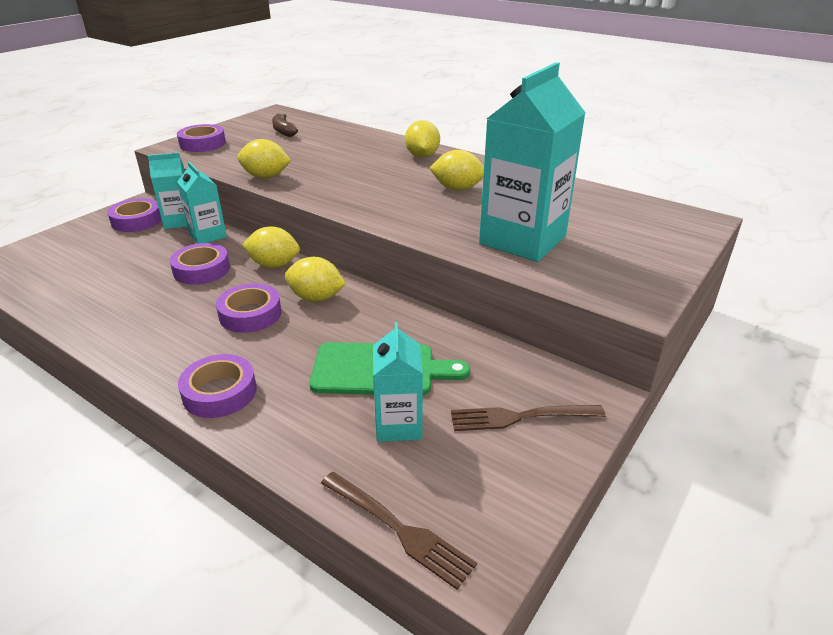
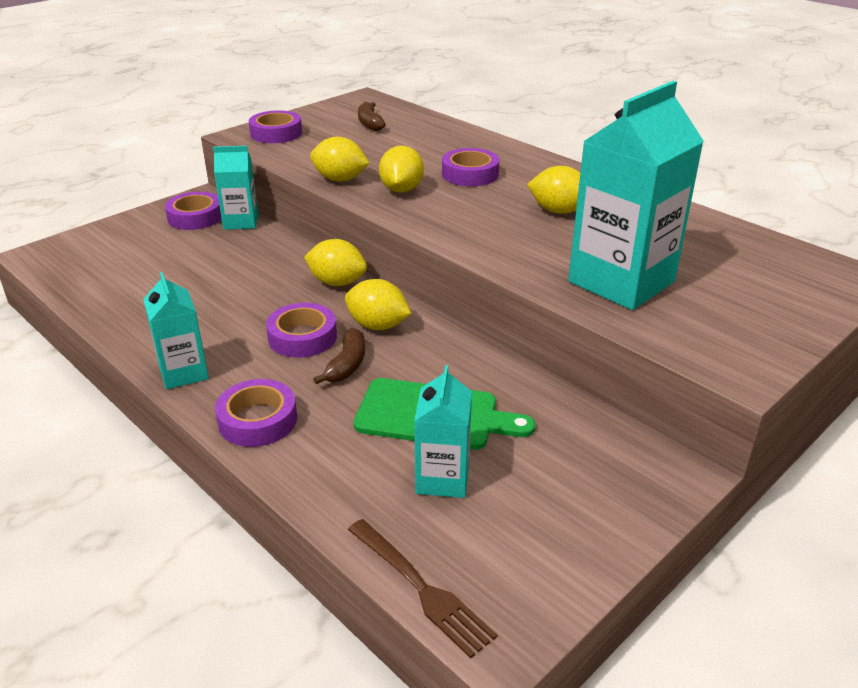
camera: 10 degrees right, 0 degrees up
(201, 270) = (257, 281): purple tape -> purple tape (470, 174)
(208, 235) = (269, 241): turquoise carton -> turquoise carton (183, 372)
(294, 334) = (347, 365): none -> brown banana
(422, 156) = (526, 166): yellow lemon -> yellow lemon (401, 190)
(521, 417) = (582, 487): brown fork -> none

